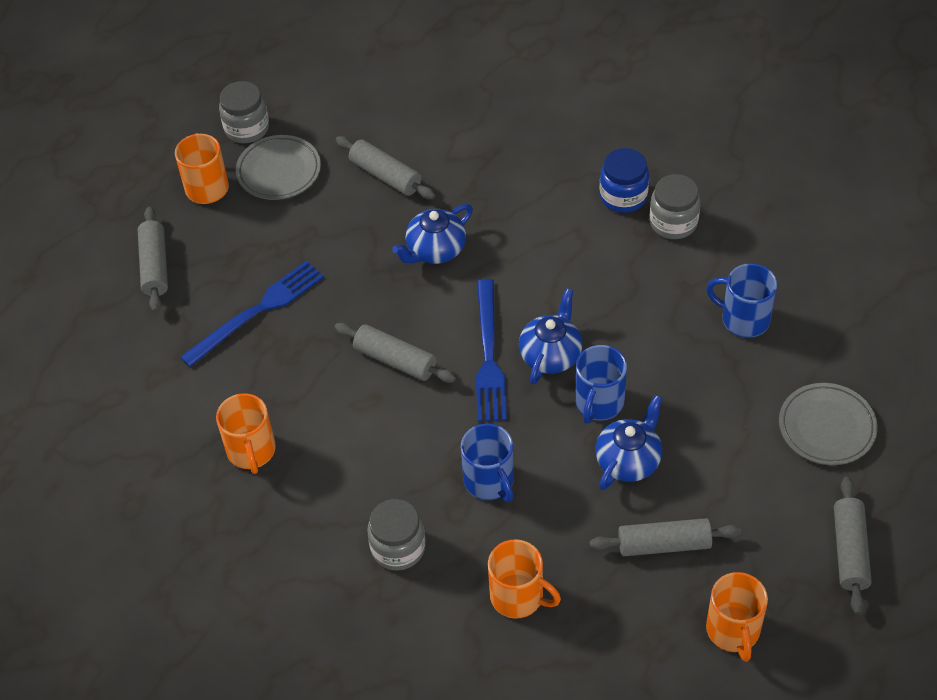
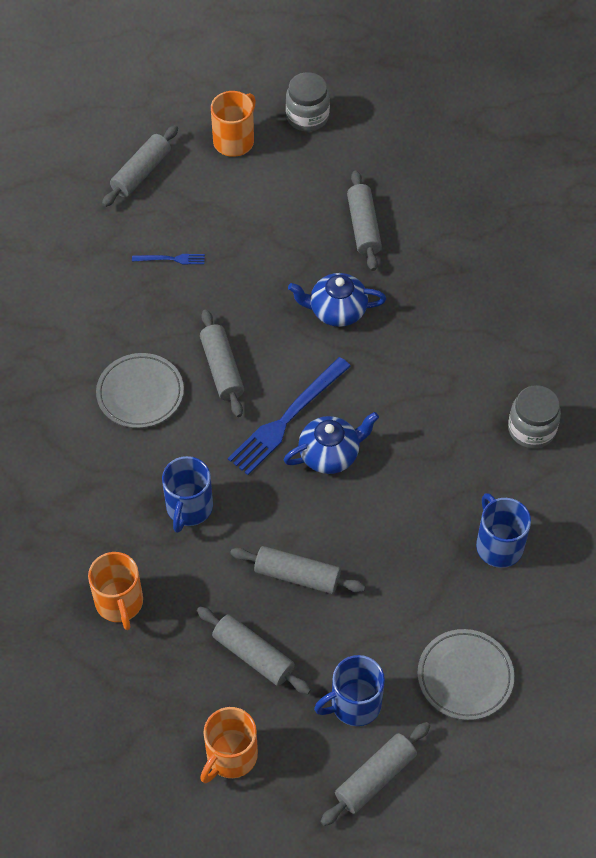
camera: 40 degrees right, 5 degrees up
(251, 451) = (64, 355): orange mug -> none
(257, 311) = (171, 259): blue fork -> blue fork, size x0.47
(279, 171) = (294, 166): grey plate -> grey plate (140, 393)
(398, 548) = (82, 501): grey jar -> none
(599, 403) = (323, 517): blue mug -> blue mug (354, 704)
(623, 196) = (517, 379): blue jar -> none
(628, 460) = (297, 575): blue teapot -> grey rolling pin

